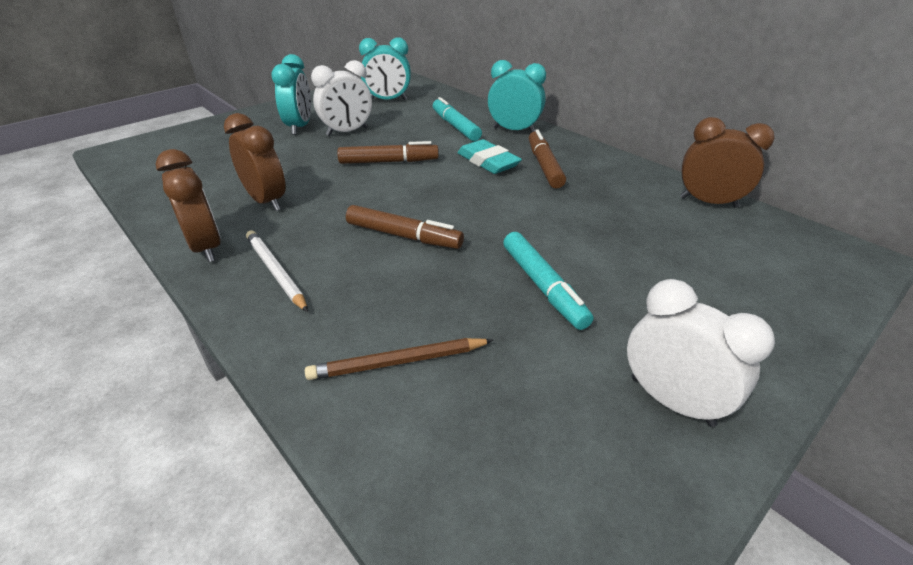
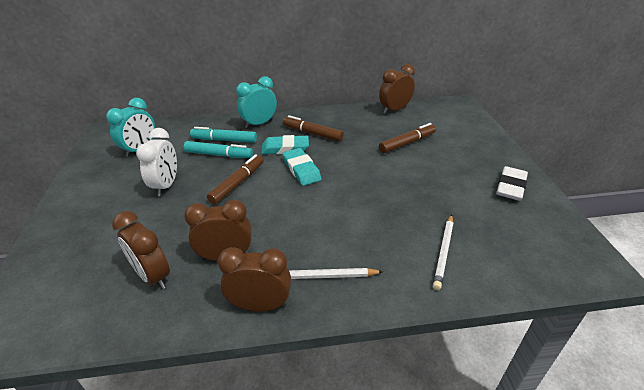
camera: 55 degrees left, 0 degrees up
(216, 178) = (152, 276): none -> brown clock
(300, 127) = (122, 205): turquoise clock -> none
(398, 362) = (443, 252): brown pencil -> white pencil
(403, 236) = (334, 210): brown marker -> brown marker (407, 143)
(459, 186) = (301, 169): none -> turquoise eraser
(543, 286) = (419, 183): turquoise marker -> turquoise marker (219, 155)
(671, 400) = (511, 186): white clock -> white eraser

